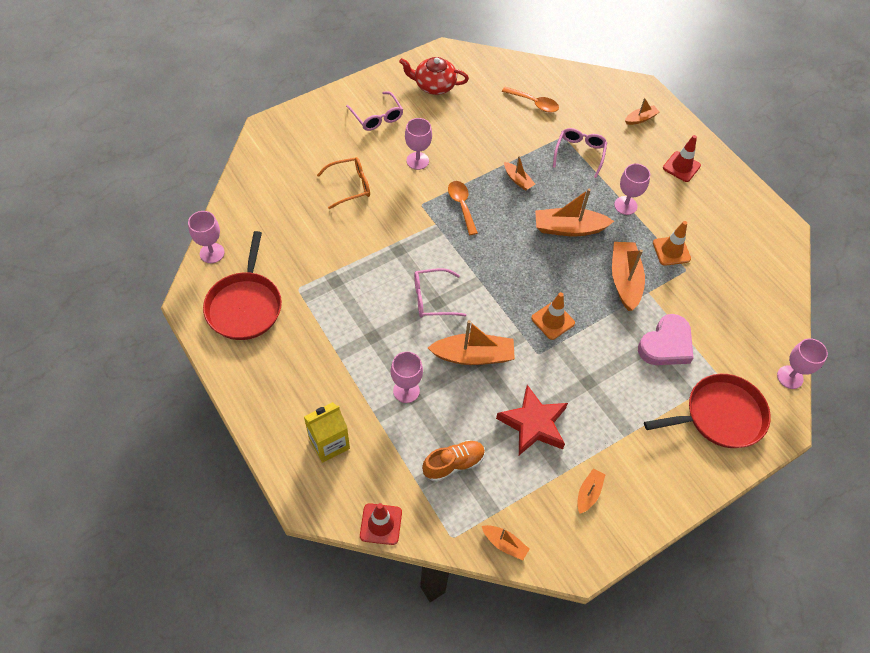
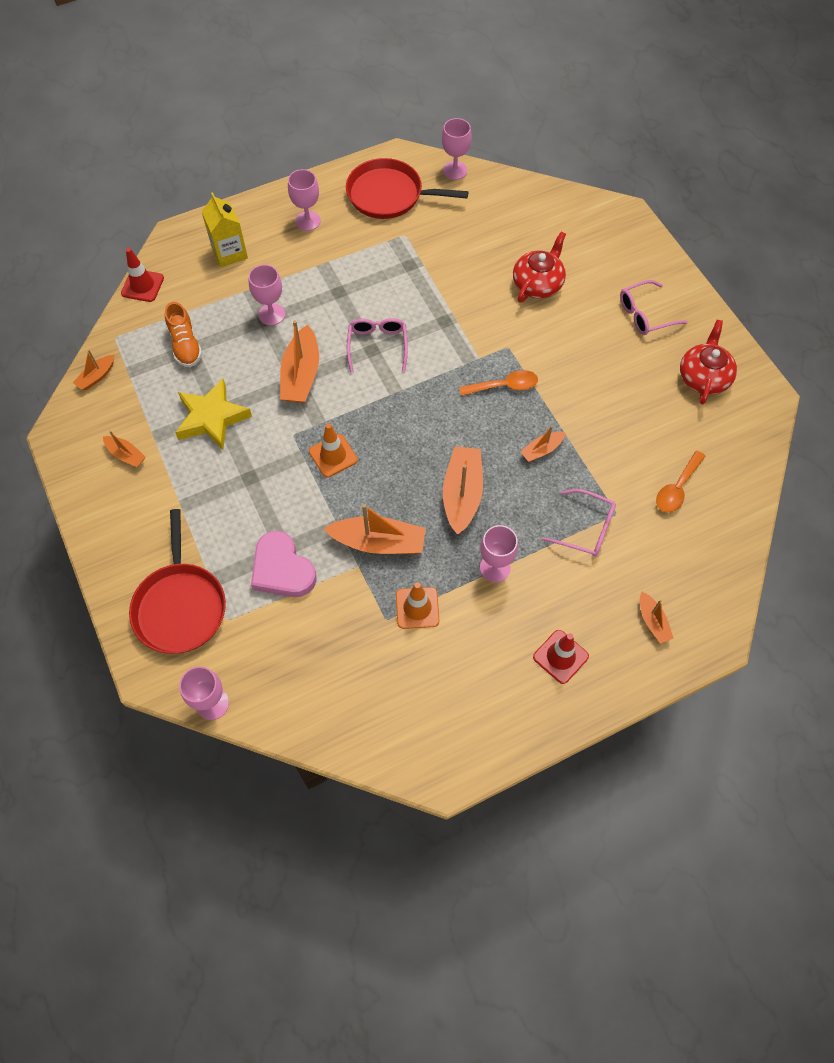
camera: 100 degrees right, 5 degrees up
(350, 186) = (538, 284): orange glasses -> red teapot
(417, 161) = (574, 349): pink goblet -> pink goblet (308, 221)
(533, 424) = (212, 418): red star -> yellow star

